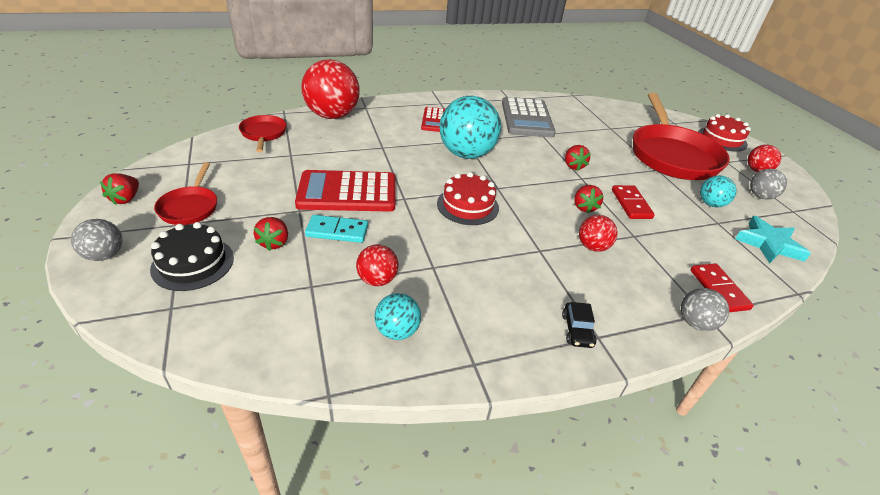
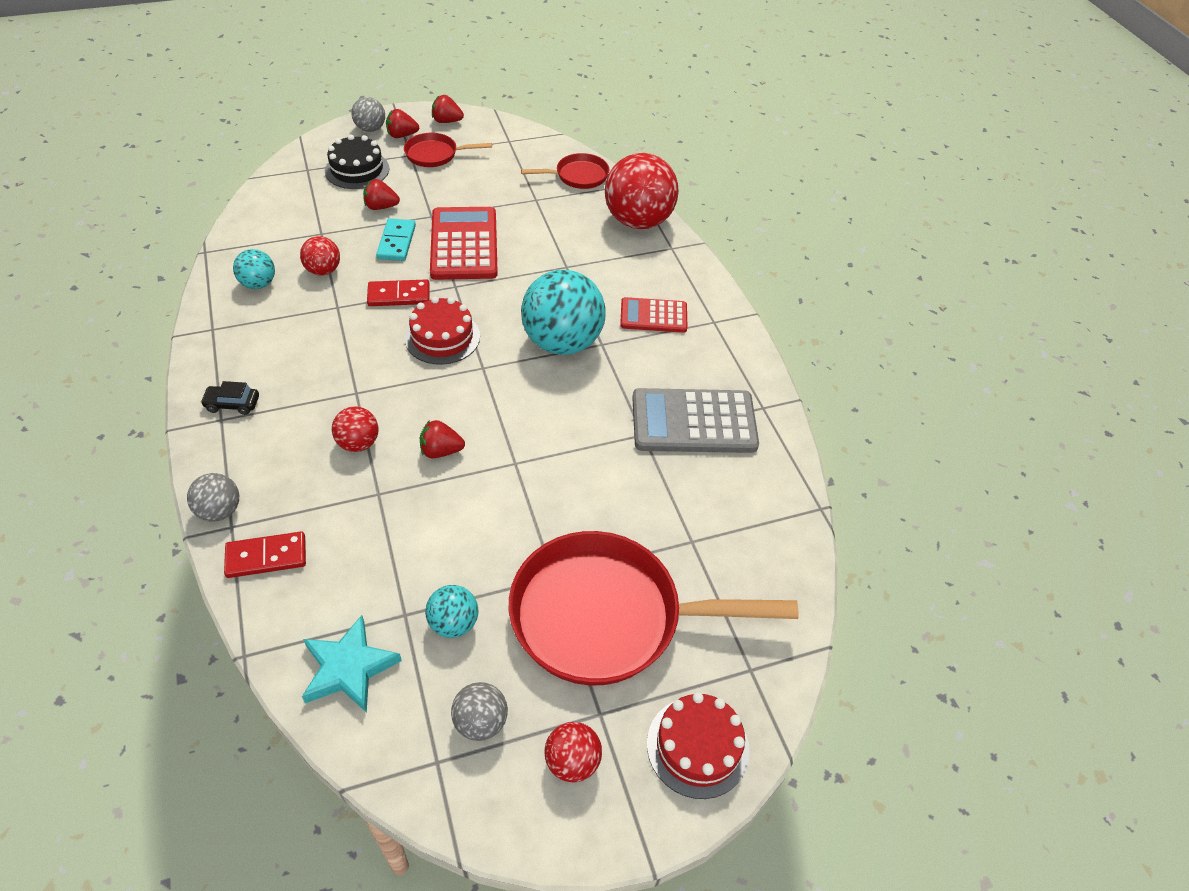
camera: 90 degrees right, 10 degrees up
(573, 166) = (548, 458): red strawberry -> red strawberry (402, 135)
(631, 204) = (450, 509): red domino -> red domino (399, 295)

